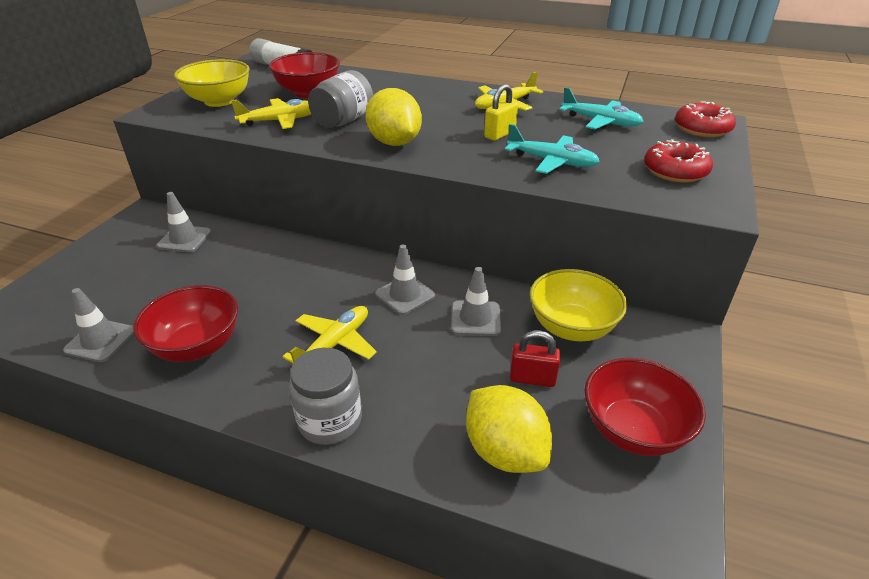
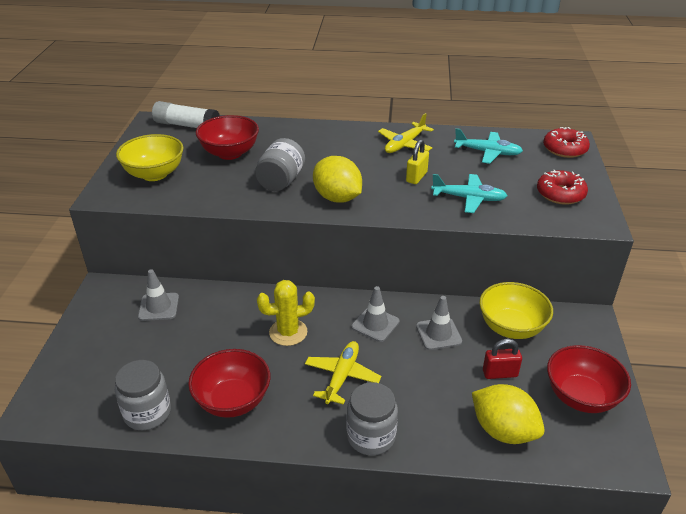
camera: 15 degrees left, 0 degrees up
(100, 340) = (147, 413): grey traffic cone -> grey jar
(280, 121) = (226, 189): yellow plane -> none
(301, 286) = (288, 332): none -> yellow cactus

